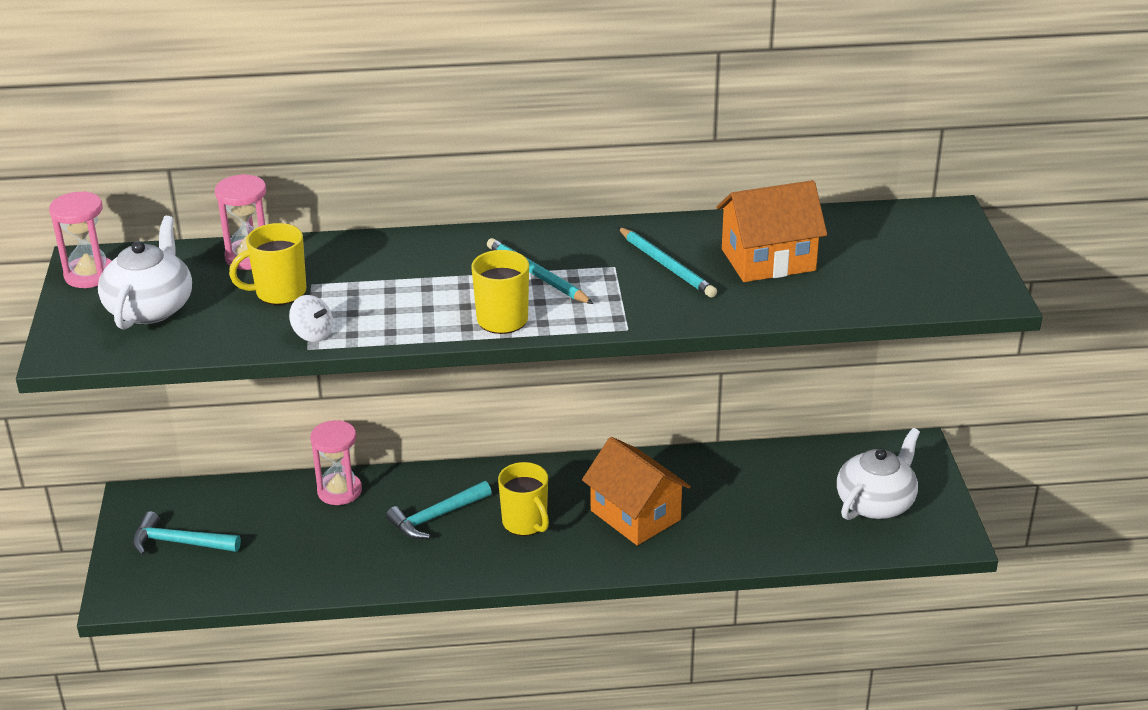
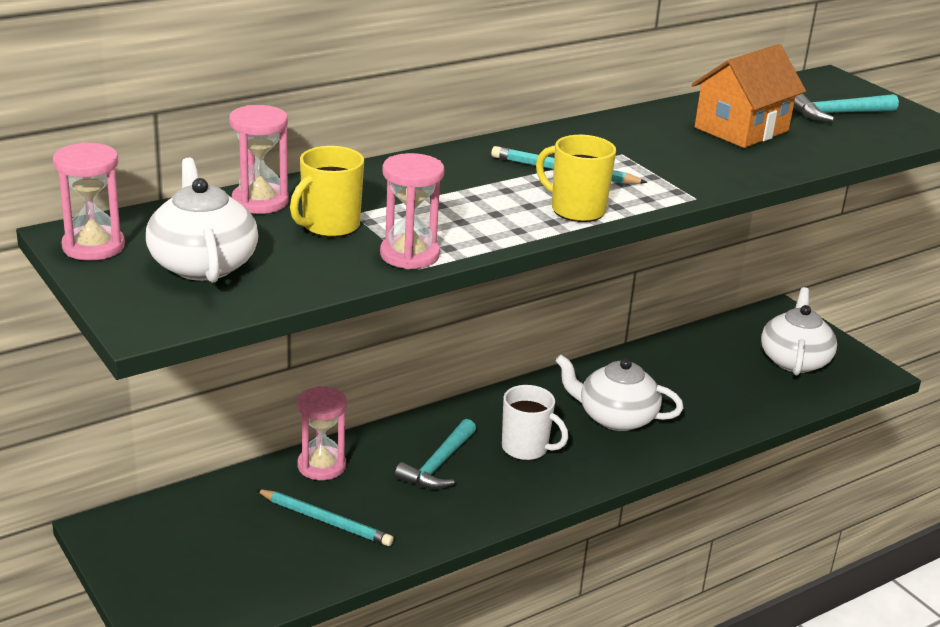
camera: 30 degrees left, 5 degrees down
(179, 542) = (192, 558): turquoise hammer -> turquoise hammer (838, 114)
(313, 334) = (409, 255): white spinning top -> pink hourglass
(525, 523) = (526, 448): yellow mug -> white mug
(635, 515) = (615, 417): orange house -> white teapot
(666, 265) = (665, 146): turquoise pencil -> turquoise pencil (325, 520)

